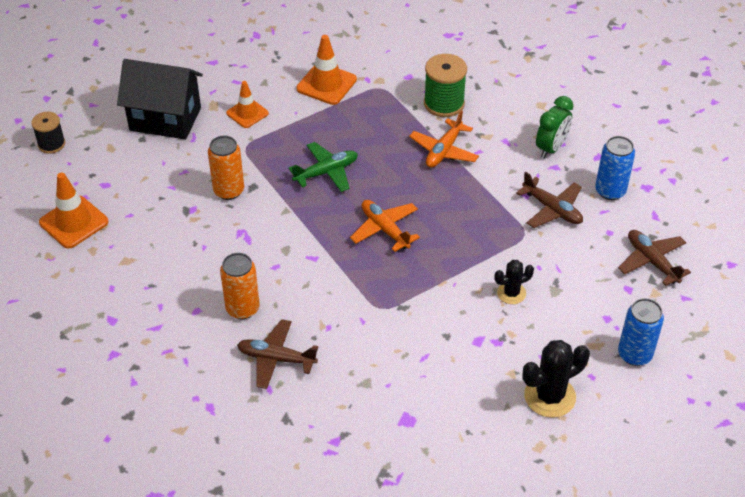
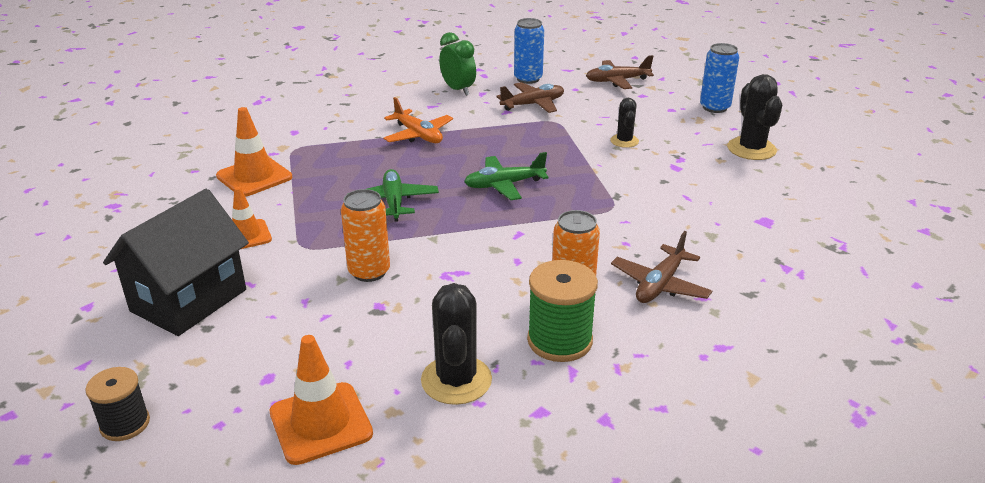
camera: 70 degrees left, 15 degrees down
(129, 271) = (456, 380): none -> black cactus
(385, 229) = (504, 185): orange plane -> green plane
(444, 104) = (353, 122): green spool -> green spool (559, 341)

